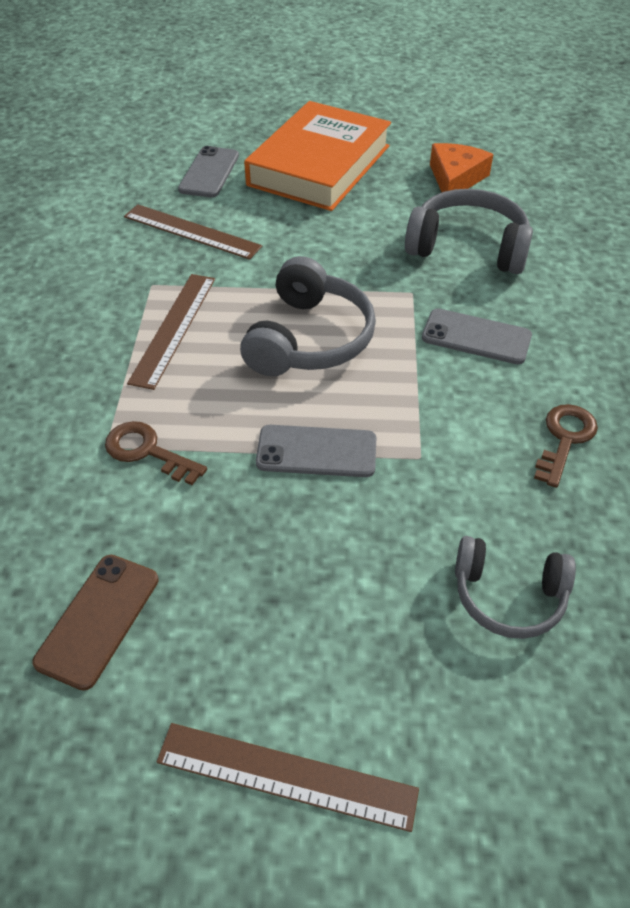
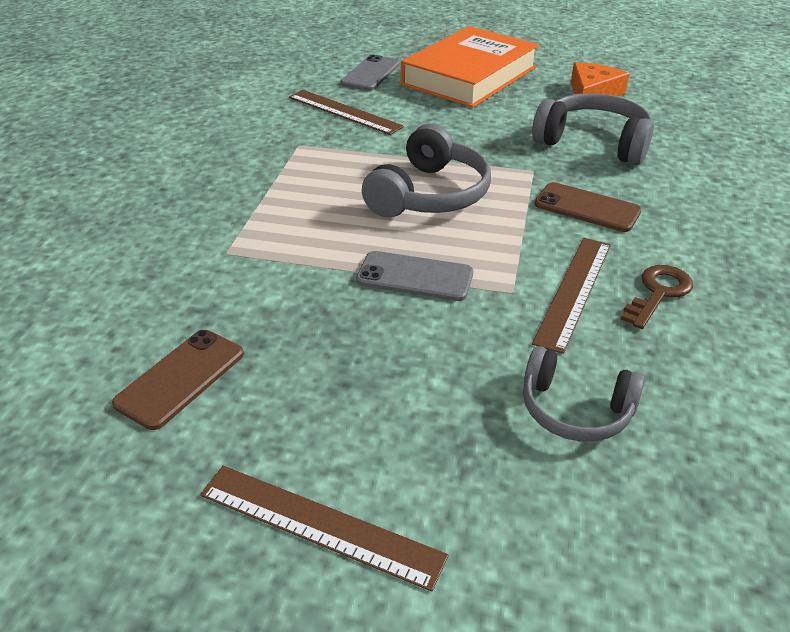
camera: 10 degrees right, 10 degrees down
(147, 451) = (261, 260): brown key -> none
(173, 328) = (309, 176): brown ruler -> brown ruler (573, 291)
(476, 337) = (587, 208): grey phone -> brown phone

